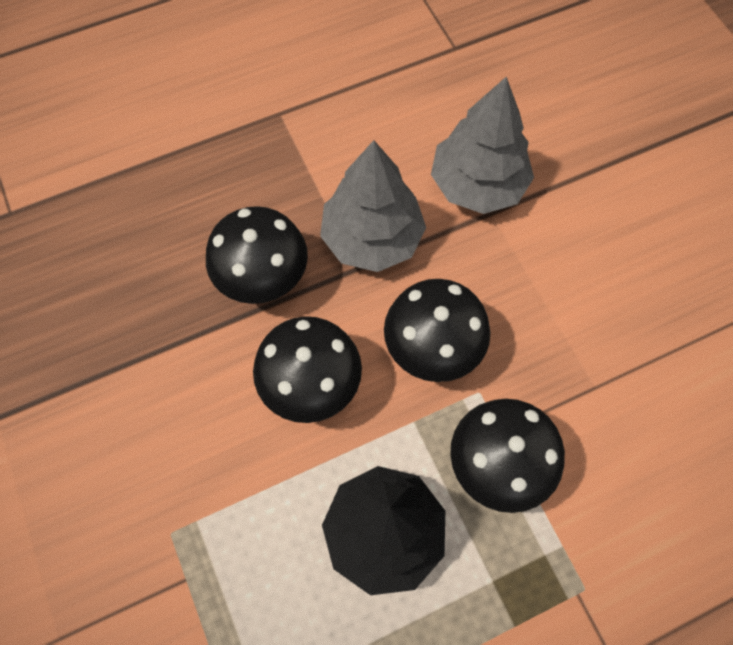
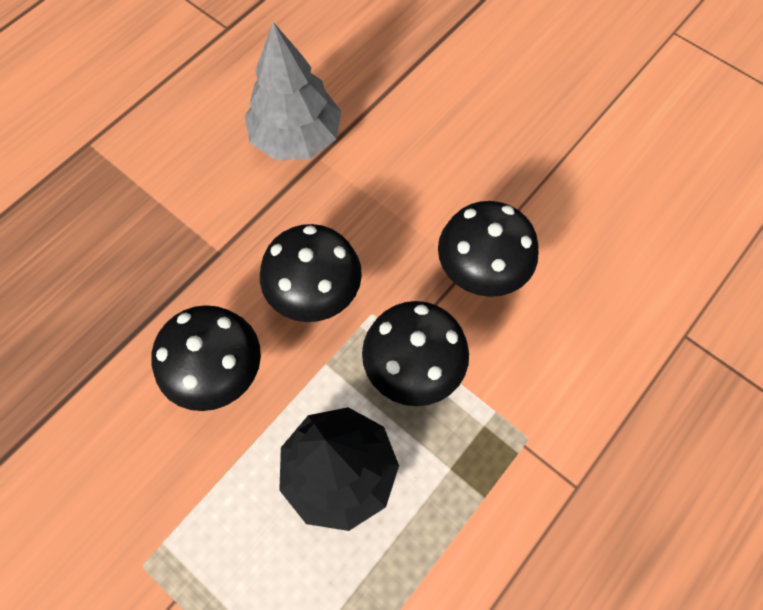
camera: 25 degrees left, 0 degrees up
(263, 279) = (135, 297): black mushroom -> black mushroom (480, 272)
(372, 238) = (221, 220): grey tree -> none

